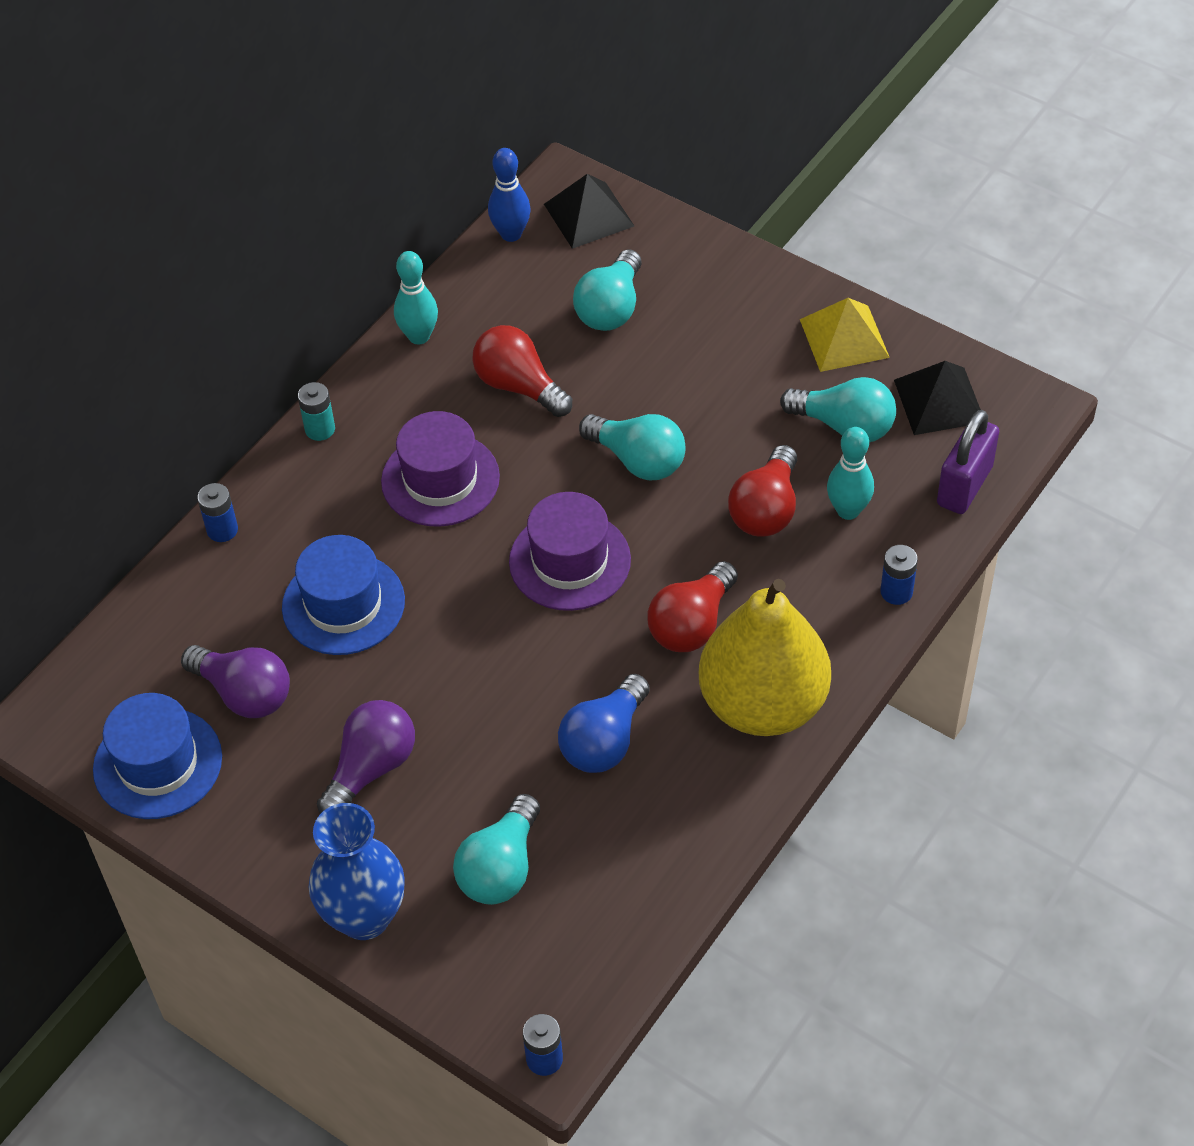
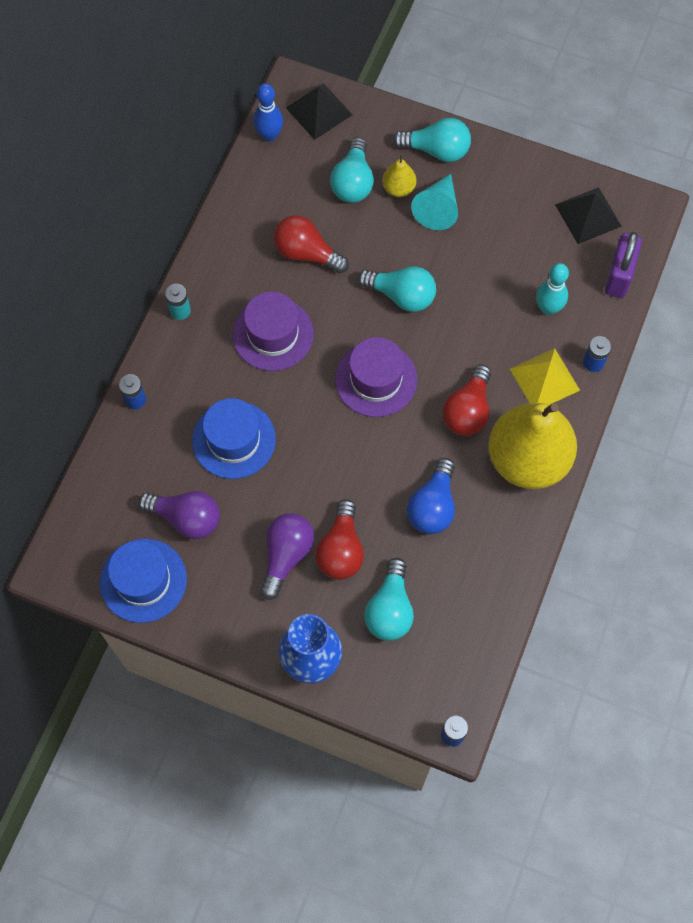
camera: 15 degrees left, 15 degrees up
(419, 336) = (228, 226): turquoise bowling pin -> none
(673, 326) = (398, 188): none -> yellow pear
(722, 359) = (438, 209): none -> turquoise cone
(766, 509) = (495, 317): red light bulb -> red light bulb (341, 549)
(844, 338) = (515, 178): yellow pyramid -> yellow pyramid (544, 379)
(844, 426) = (531, 245): turquoise light bulb -> turquoise light bulb (436, 150)

